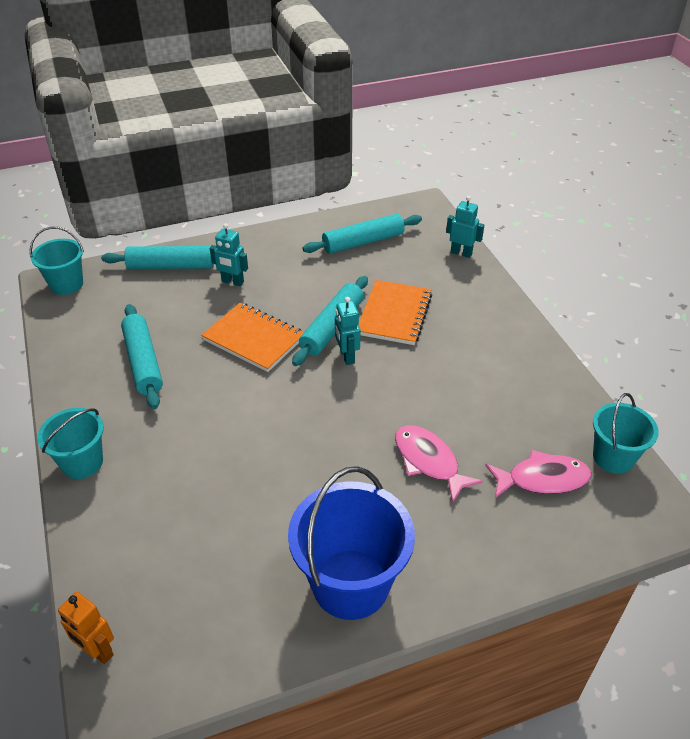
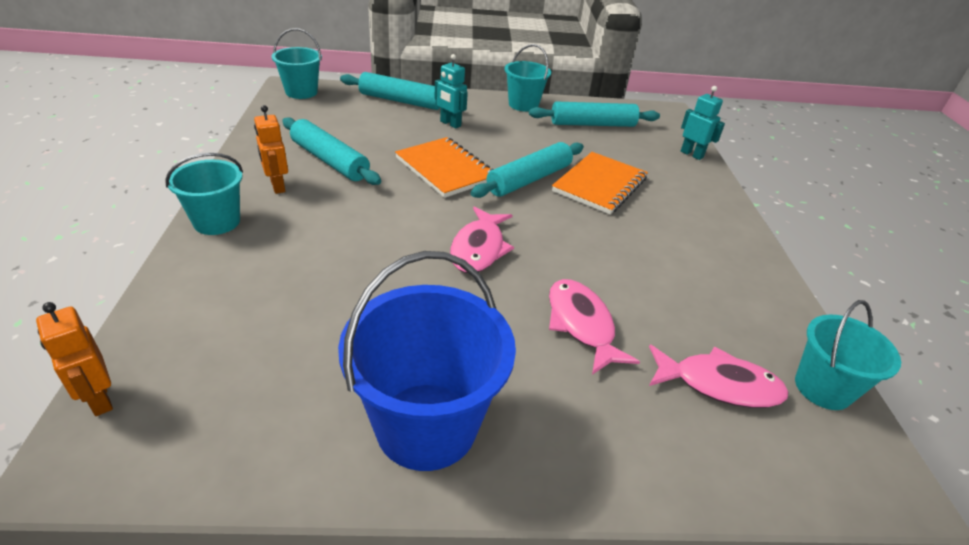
camera: 15 degrees right, 5 degrees down
(112, 407) = (277, 186): none -> orange robot
(143, 362) = (329, 160): turquoise rolling pin -> turquoise rolling pin turned 45 degrees counterclockwise
(290, 236) = (523, 105): none -> turquoise bucket
(321, 416) = (479, 248): none -> pink fish
(346, 356) = (532, 206): turquoise robot -> none

